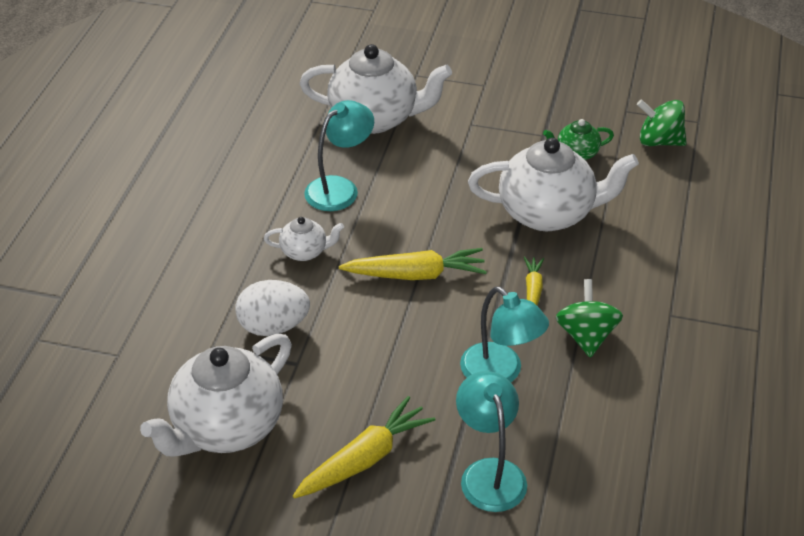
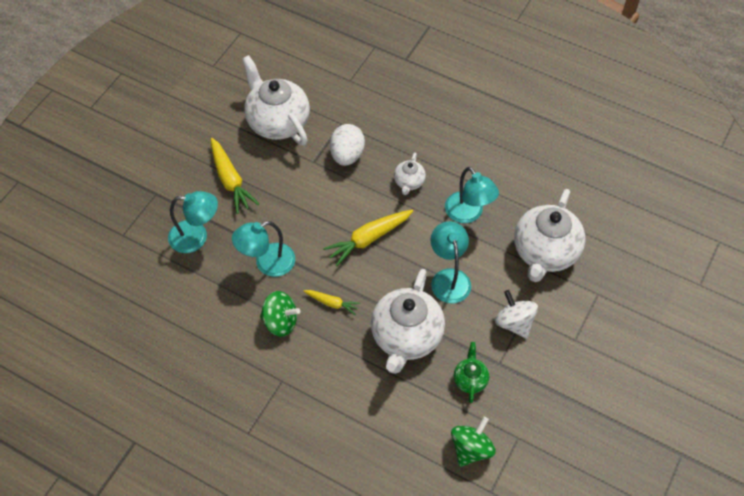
camera: 105 degrees right, 15 degrees up
(416, 274) = (368, 239): yellow carrot -> yellow carrot turned 45 degrees clockwise
(446, 190) = (449, 278): none -> turquoise lamp
(484, 130) = (514, 323): none -> white spinning top

